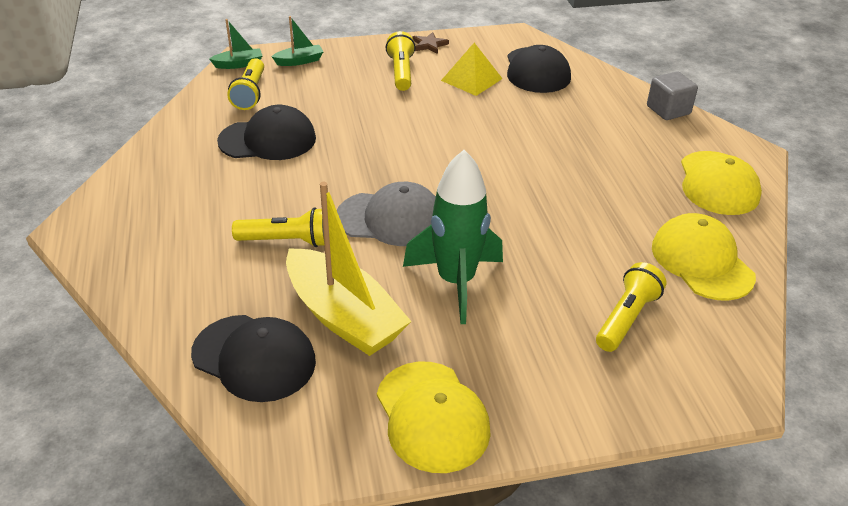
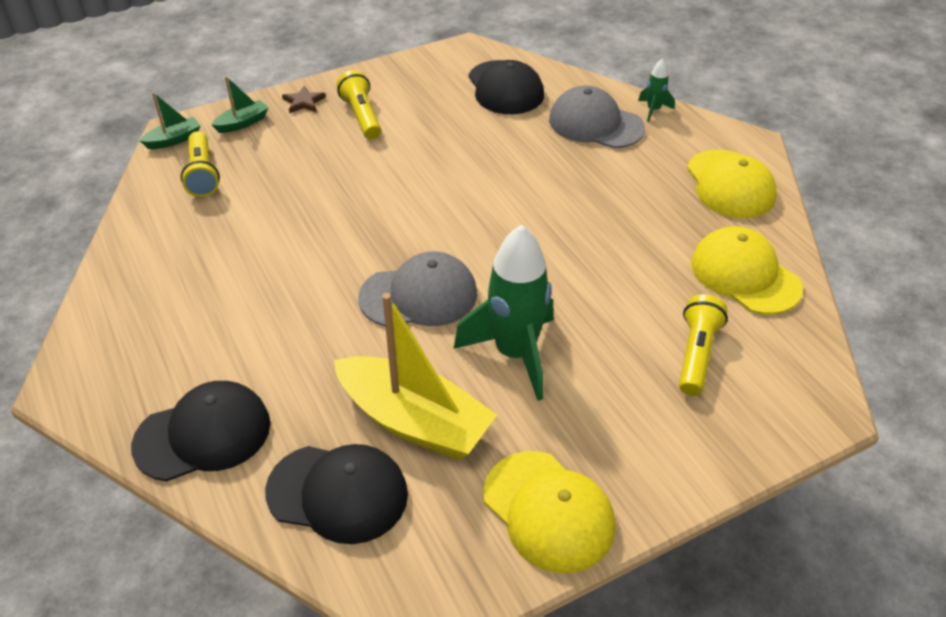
camera: 15 degrees left, 5 degrees up
(268, 140) = (246, 228): black cap -> black cap (203, 434)
(286, 241) = (317, 347): yellow flashlight -> none
(429, 45) = (379, 77): brown star -> brown star (303, 102)
(471, 79) = (441, 111): yellow pyramid -> none
(608, 112) = (595, 124): none -> grey cap
(668, 110) = (653, 110): grey cube -> green rocket

